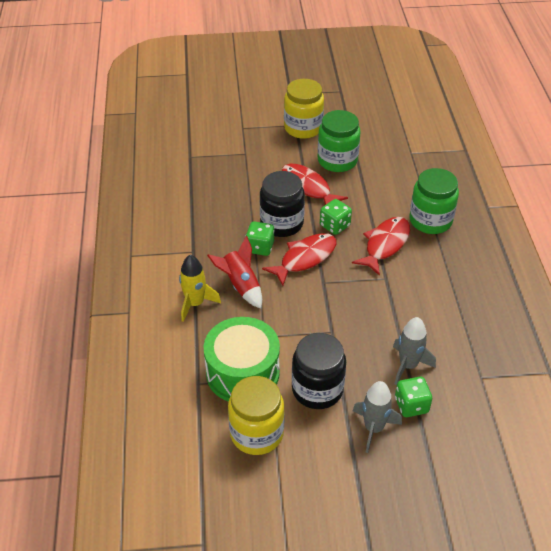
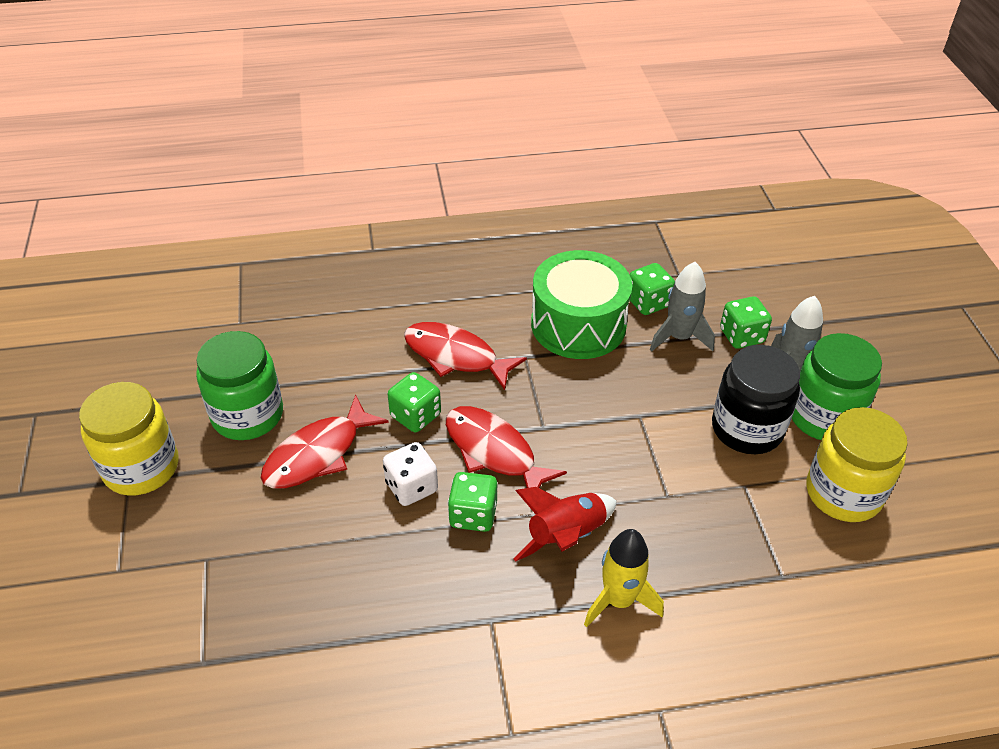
camera: 95 degrees left, 0 degrees up
(242, 373) = (744, 518): green drum -> green drum (578, 324)
(281, 223) = (411, 487): black jar -> white dice
(430, 220) = (402, 306): green jar -> green jar (824, 417)
(445, 352) = (648, 303): none -> green dice

